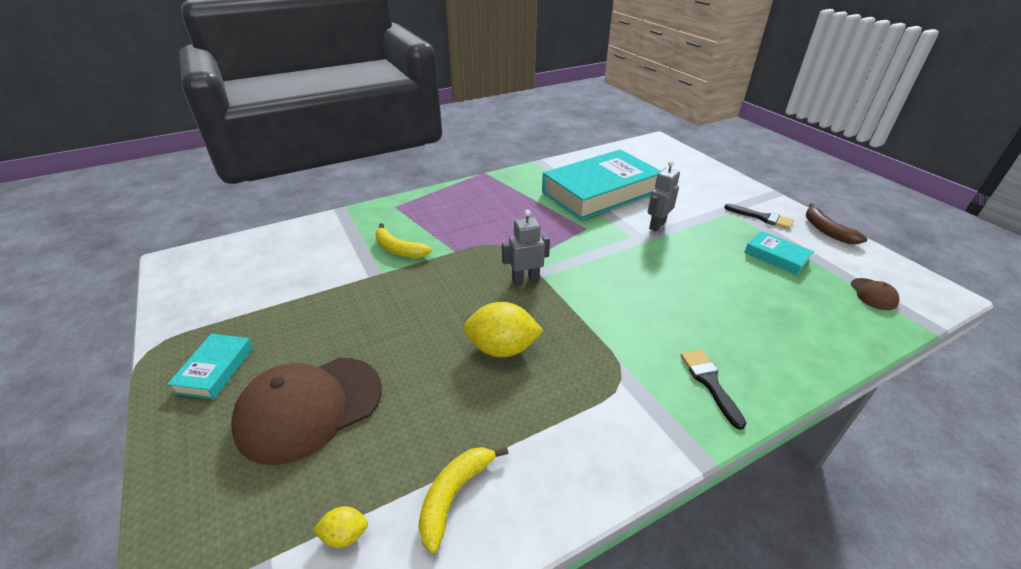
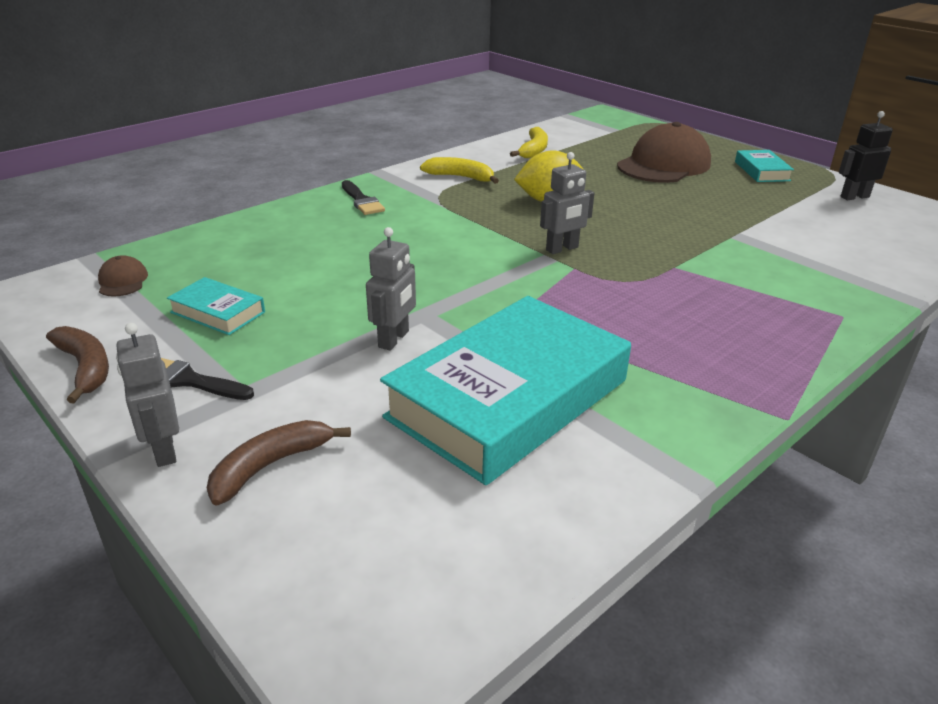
camera: 165 degrees right, 5 degrees down
(202, 306) = (854, 197): none -> black robot
(345, 535) = (582, 138): yellow lemon -> none
(399, 249) = (746, 260): yellow banana -> yellow banana (460, 177)
(702, 182) = (270, 466): none -> brown banana
(751, 192) = (164, 450): none -> grey robot

